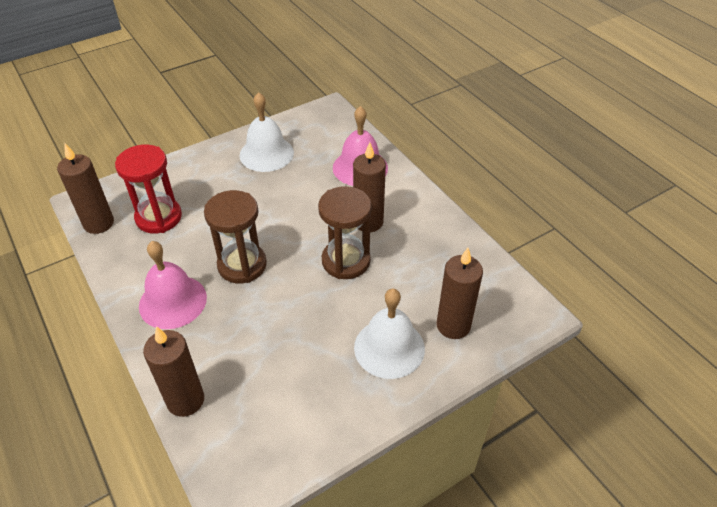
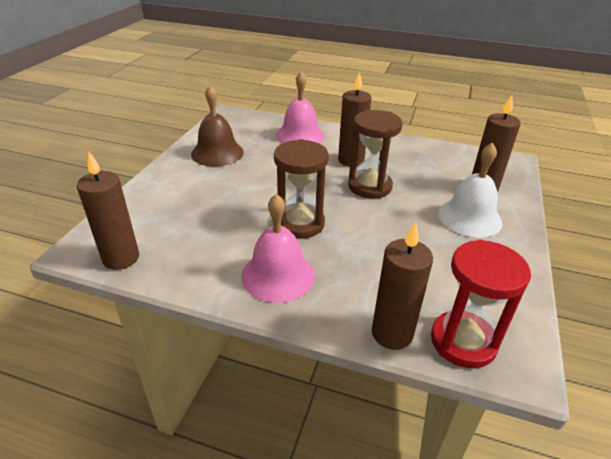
camera: 40 degrees left, 10 degrees down
(159, 217) = (179, 227): red hourglass -> red hourglass (463, 341)
(266, 153) = (217, 153): white bell -> brown bell

